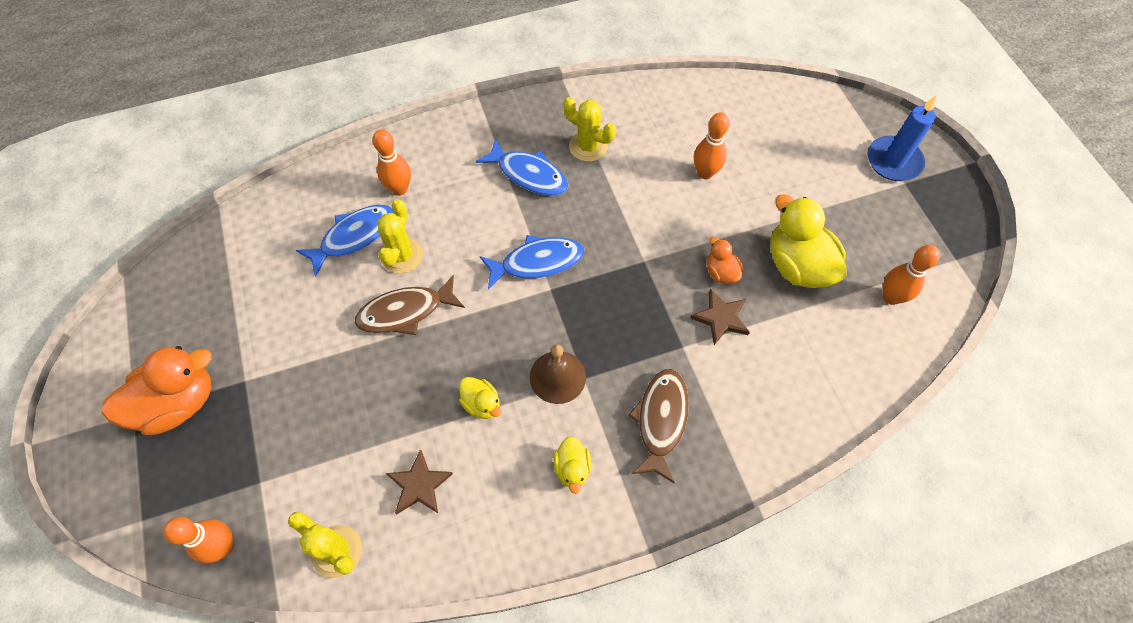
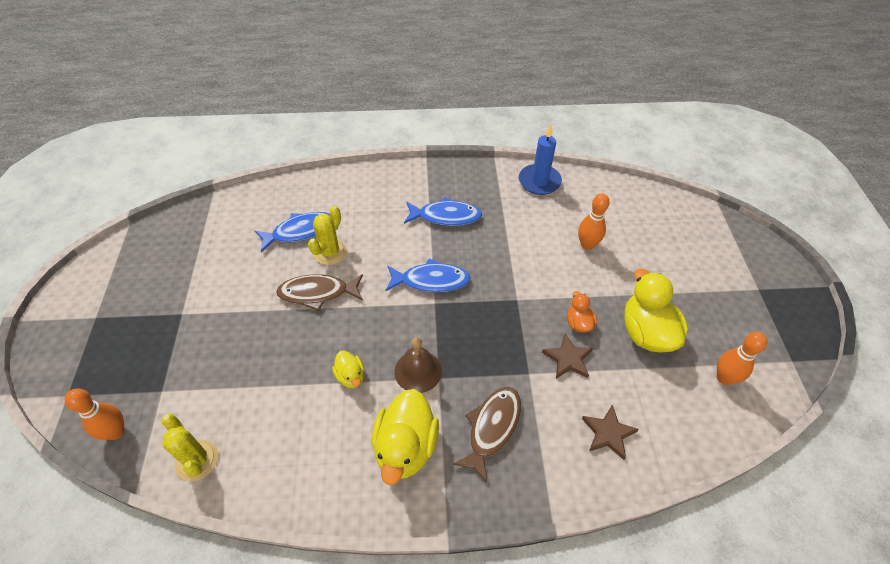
camera: 15 degrees right, 10 degrees down
(178, 403) = (129, 318): orange duck -> none
(399, 189) = (345, 206): orange bowling pin -> none
(419, 485) = (279, 426): brown star -> brown star (608, 433)
(528, 174) = (446, 216): blue fish -> blue fish turned 45 degrees counterclockwise
(572, 468) = (405, 447): yellow duck -> yellow duck, size x1.97
(588, 146) = (498, 206): yellow cactus -> none
(893, 161) = (752, 270): blue candle -> blue candle (539, 181)

